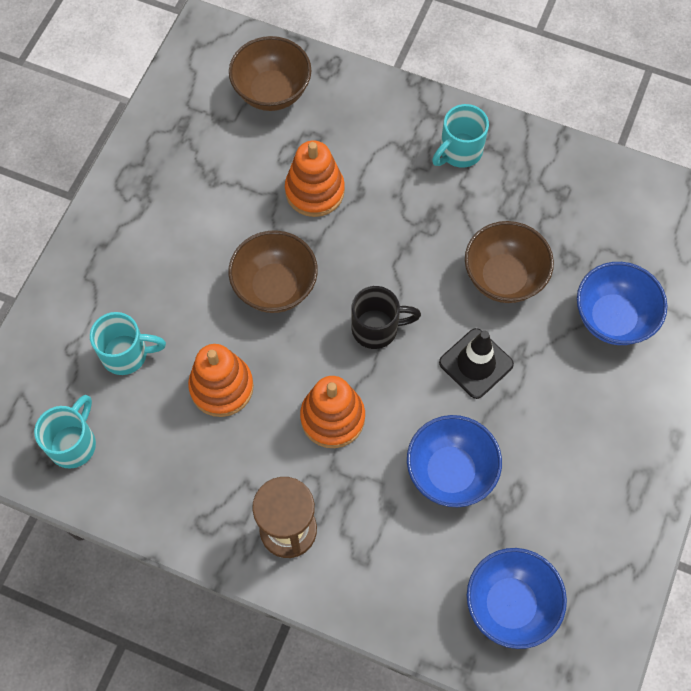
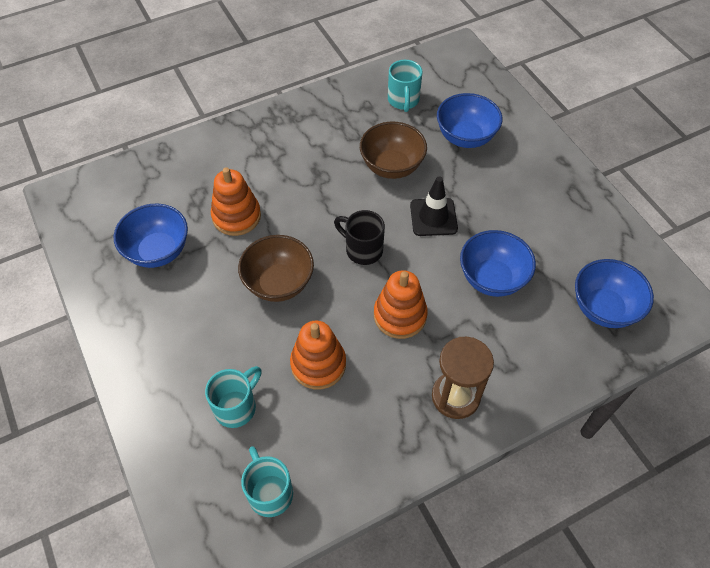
camera: 50 degrees left, 10 degrees down
(220, 161) = (158, 251): none -> blue bowl
(272, 92) = (144, 190): brown bowl -> none
(377, 328) = (362, 249): black mug -> black mug turned 90 degrees counterclockwise
(459, 152) = (290, 131): turquoise mug -> turquoise mug (403, 101)

